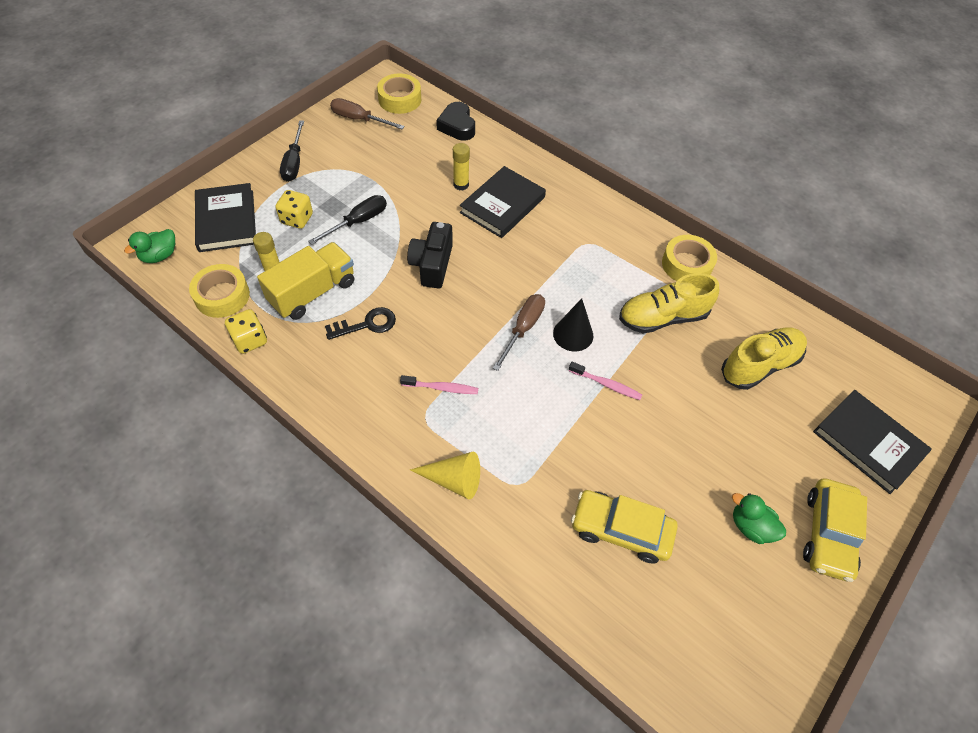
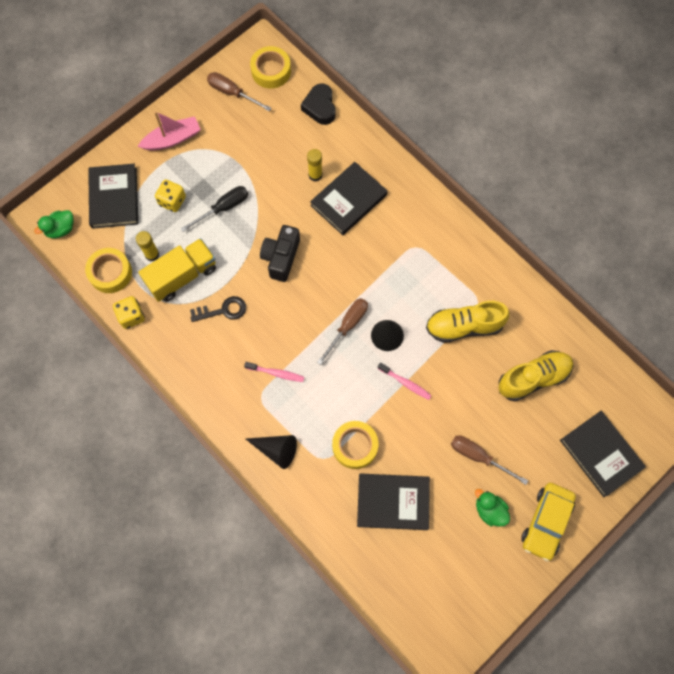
camera: 10 degrees right, 15 degrees up
(294, 162) = (172, 139): black screwdriver -> pink boat
(453, 480) = (276, 450): yellow cone -> black cone
(621, 530) = (393, 502): yellow car -> black book
(686, 265) = (496, 276): yellow tape -> yellow tape (355, 446)
(718, 461) = (478, 456): none -> brown screwdriver

